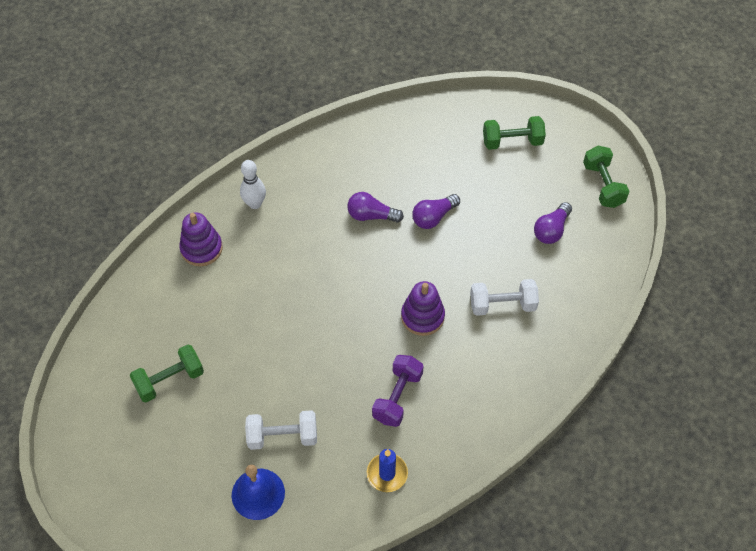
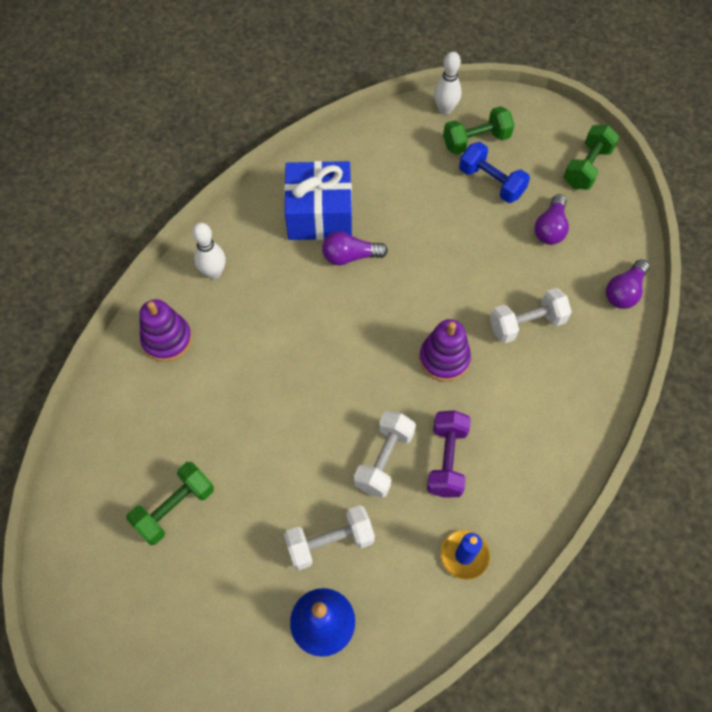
camera: 15 degrees left, 5 degrees up
(346, 384) = (384, 460): none -> white dumbbell
(357, 175) = (319, 214): none -> blue gift
(433, 217) = (419, 243): purple light bulb -> purple light bulb (624, 292)
(494, 108) = (445, 109): none -> white bowling pin
(513, 180) = (491, 183): none -> blue dumbbell
(603, 185) = (587, 167): green dumbbell -> green dumbbell turned 60 degrees clockwise

